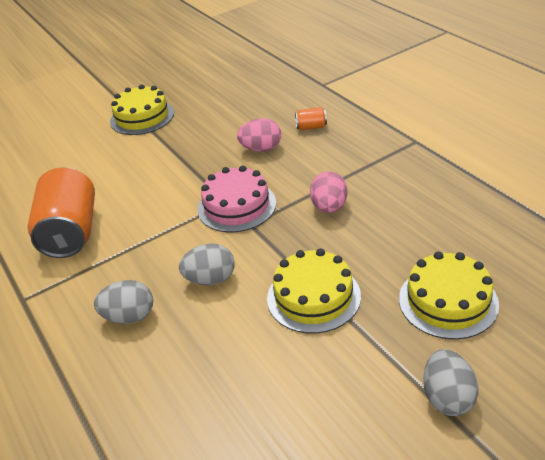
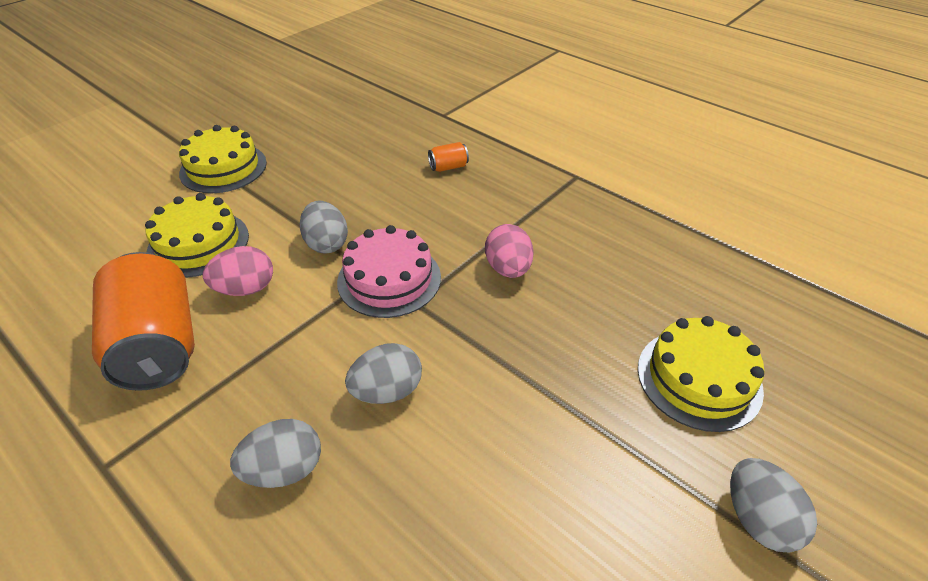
camera: 20 degrees left, 5 degrees up
(200, 177) = (327, 243): none -> grey egg
(261, 149) = (396, 199): pink egg -> pink egg (246, 289)
(313, 297) = (534, 397): yellow cake -> yellow cake (198, 243)

